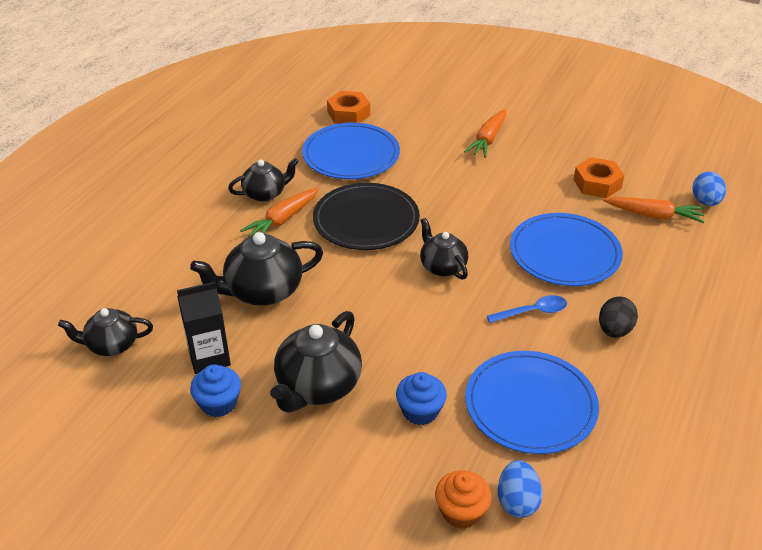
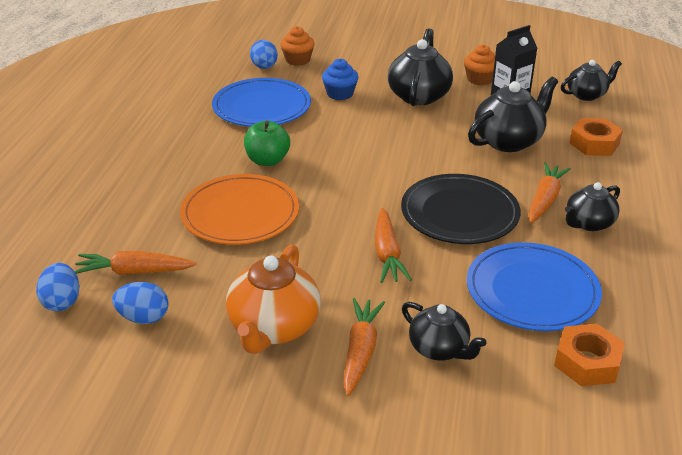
camera: 165 degrees right, 5 degrees down
(218, 403) = (479, 79): blue cupcake -> orange cupcake
(442, 266) = (360, 183): black teapot -> black teapot (439, 349)
(444, 196) = (387, 254): none -> orange carrot
(532, 312) = (267, 160): blue spoon -> green apple
(544, 161) = (273, 328): none -> orange teapot
(564, 253) = (240, 213): blue plate -> orange plate
(597, 184) = (200, 304): orange nut -> orange nut (594, 143)
(614, 330) = (194, 158): black egg -> none
(639, 181) = (143, 318): none -> blue egg

